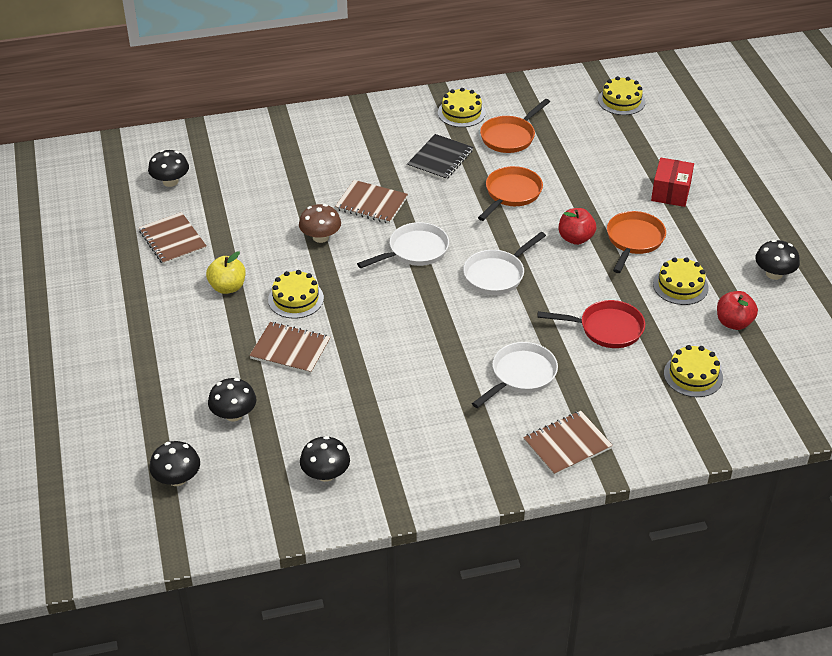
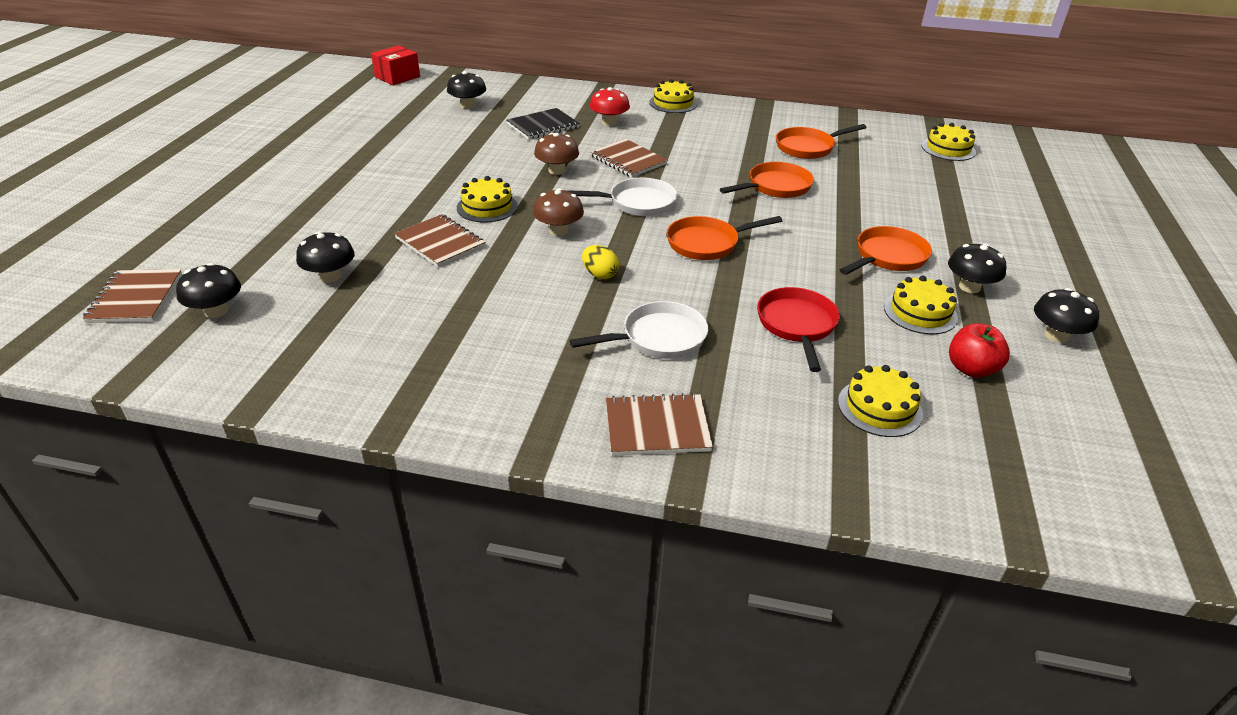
camera: 25 degrees right, 5 degrees down
(173, 240) = (426, 140): brown notebook -> brown notebook (136, 298)
(227, 287) = (435, 182): yellow apple -> none
(320, 161) = (609, 122): none -> red mushroom
(325, 474) = (358, 358): black mushroom -> black mushroom (969, 287)
(374, 303) = (558, 230): none -> brown mushroom
(439, 335) = (600, 275): none -> yellow egg
(440, 159) = (723, 146): black notebook -> black notebook (543, 126)
(461, 113) = (772, 121): yellow cake -> yellow cake (673, 103)
(497, 274) = (707, 243): white pan -> orange pan
(575, 238) = (819, 238): red apple -> none
(606, 329) = (797, 325): red pan -> red pan turned 120 degrees counterclockwise
(670, 192) = (960, 229): red box -> red box (397, 77)

